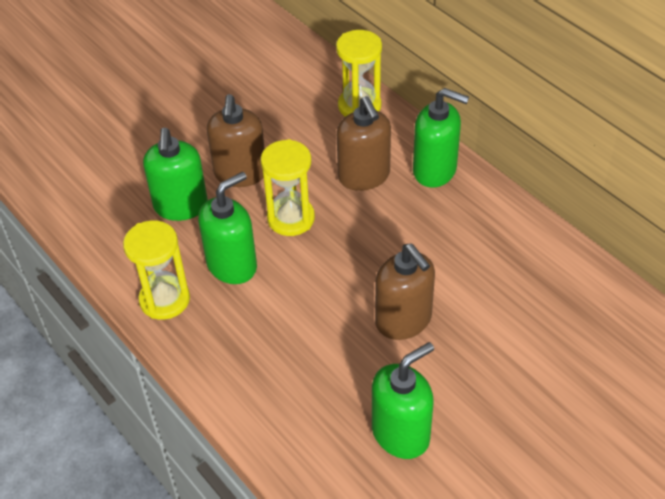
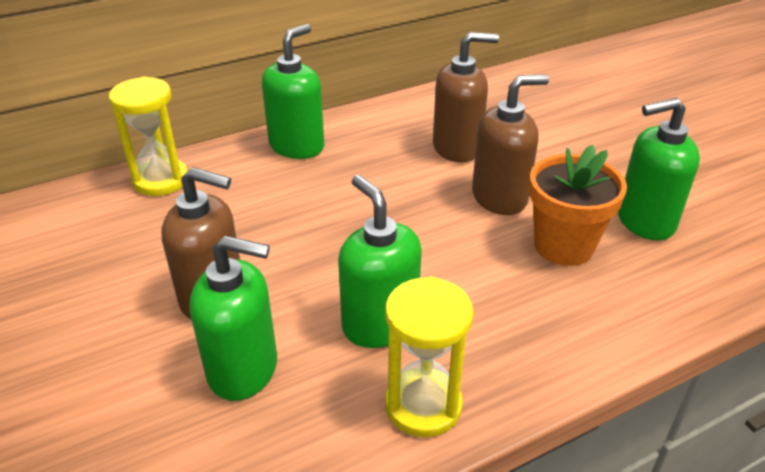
camera: 80 degrees left, 10 degrees down
(291, 218) = (319, 260): yellow hourglass -> none
(347, 371) = (563, 246): none -> orange flower pot
(364, 176) = (279, 193): brown soap dispenser -> brown soap dispenser (457, 147)
(401, 433) = (644, 221): green soap dispenser -> green soap dispenser turned 75 degrees counterclockwise

